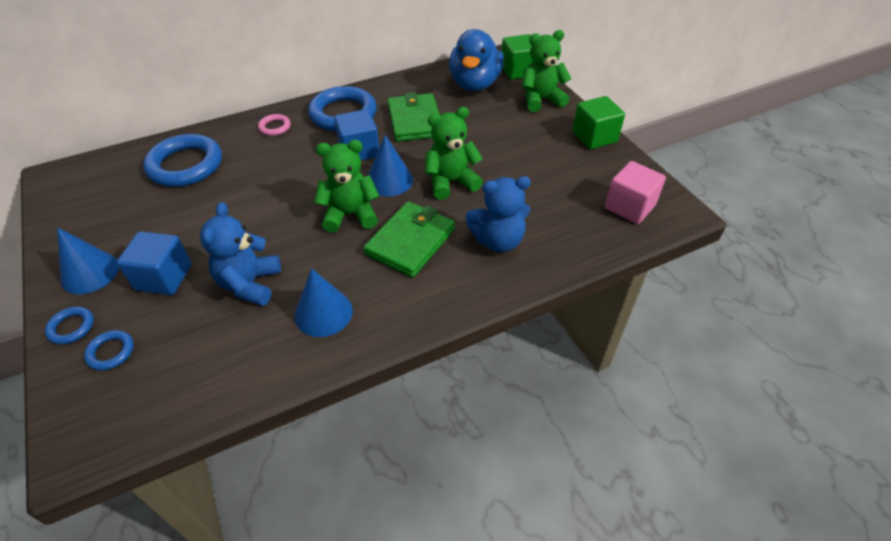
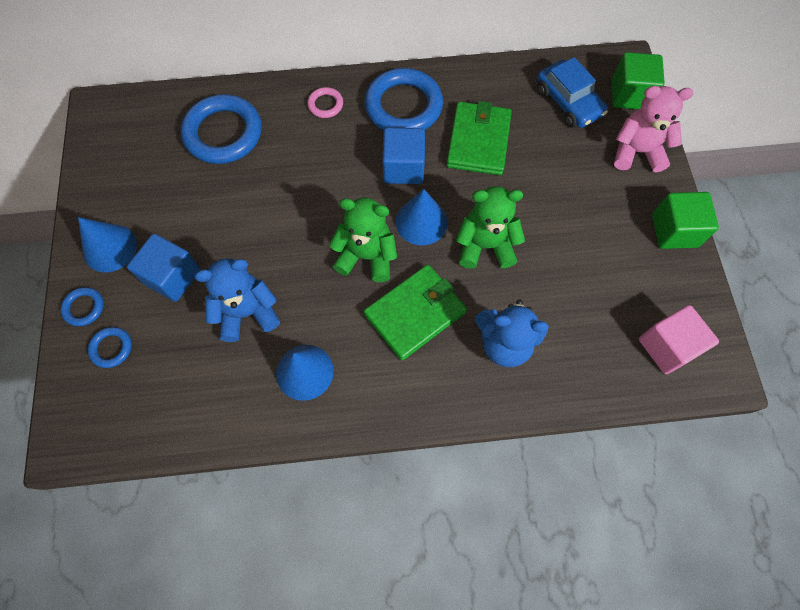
camera: 20 degrees right, 20 degrees up
(250, 284) = (247, 312): blue teddy bear -> blue teddy bear turned 45 degrees clockwise
(475, 84) = (568, 102): blue duck -> blue car
(541, 100) = (636, 152): green teddy bear -> pink teddy bear

